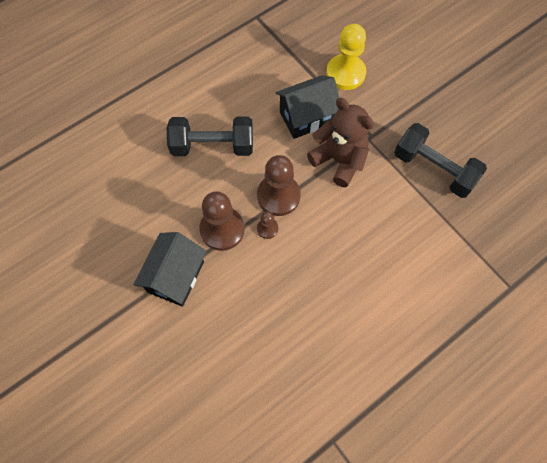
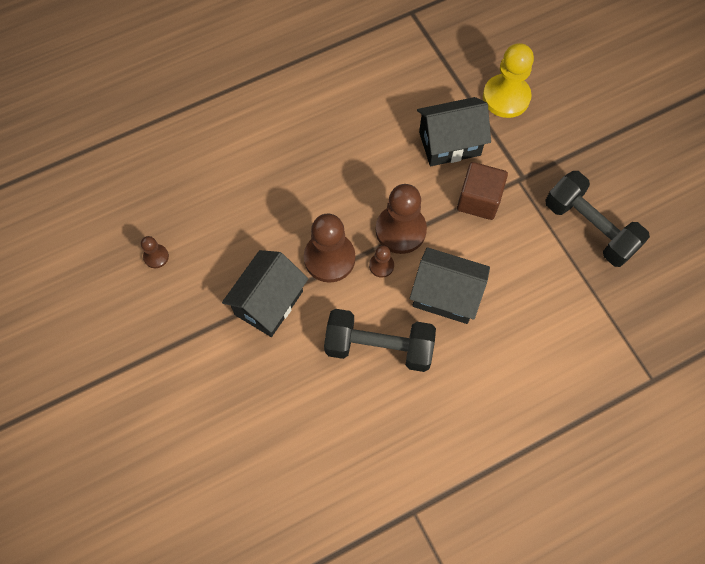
camera: 10 degrees right, 0 degrees up
(71, 252) = (156, 256): none -> brown pawn
(213, 146) = (334, 160): black dumbbell -> black dumbbell (379, 347)
(326, 245) = (445, 295): none -> black house
(339, 160) = (479, 200): brown teddy bear -> brown cube

